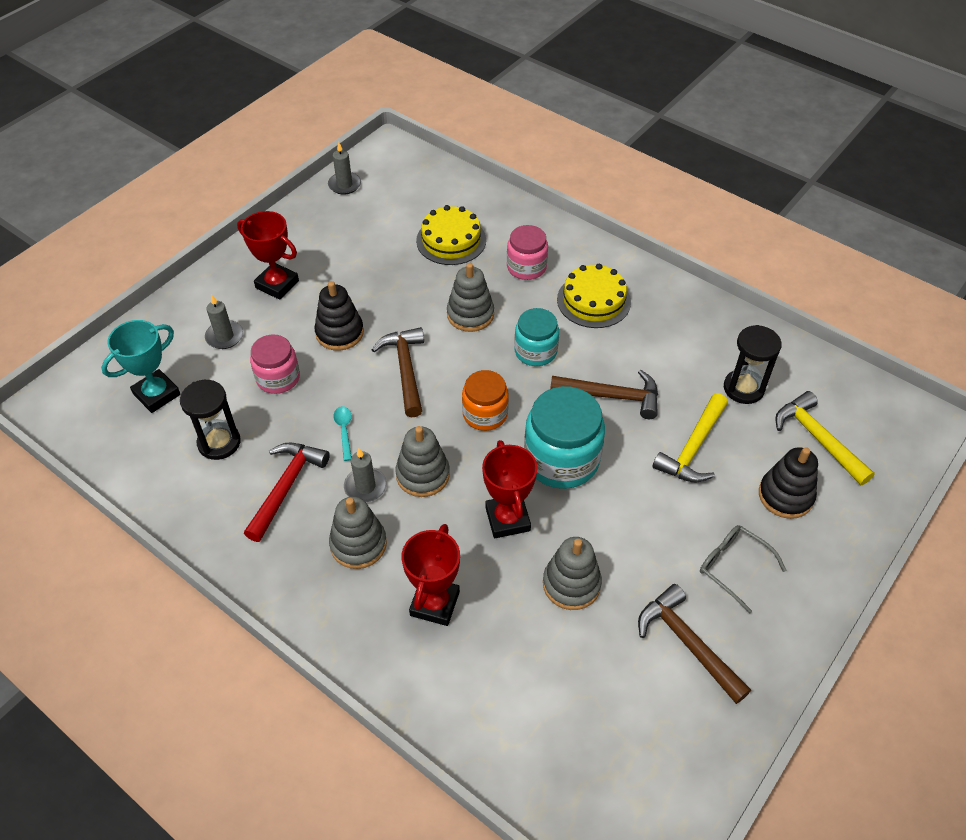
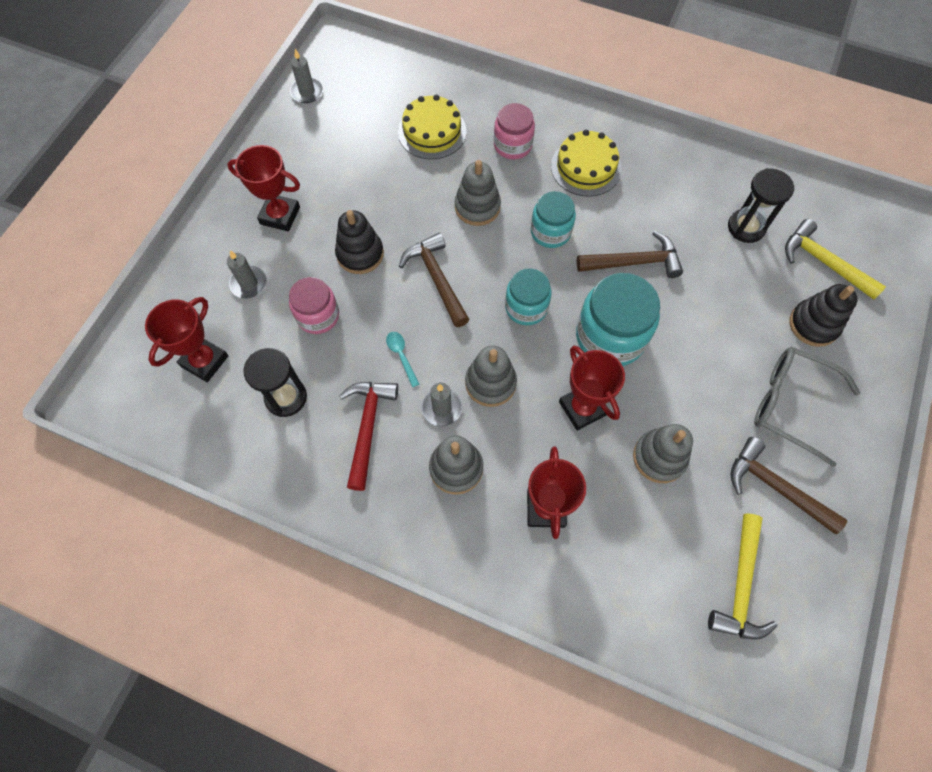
camera: 15 degrees left, 15 degrees up
(157, 394) = (205, 361): turquoise trophy -> red trophy
(485, 414) = (526, 307): orange jar -> turquoise jar
(693, 448) = (721, 297): yellow hammer -> yellow hammer (740, 586)
(733, 567) = (791, 405): grey glasses -> grey glasses, size x1.51

